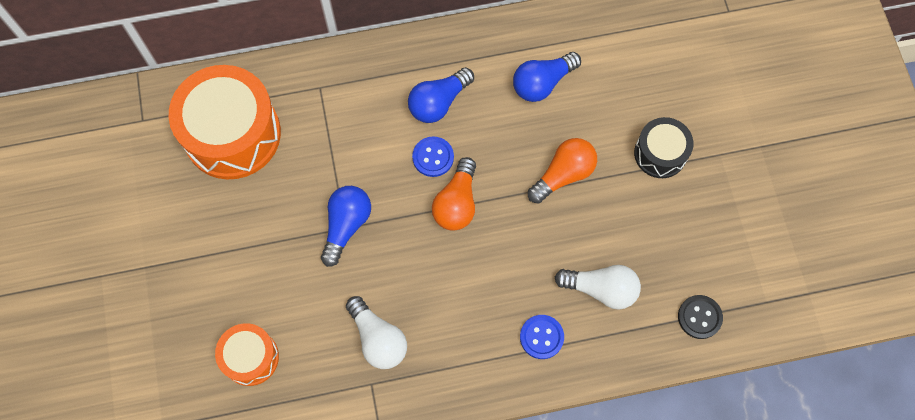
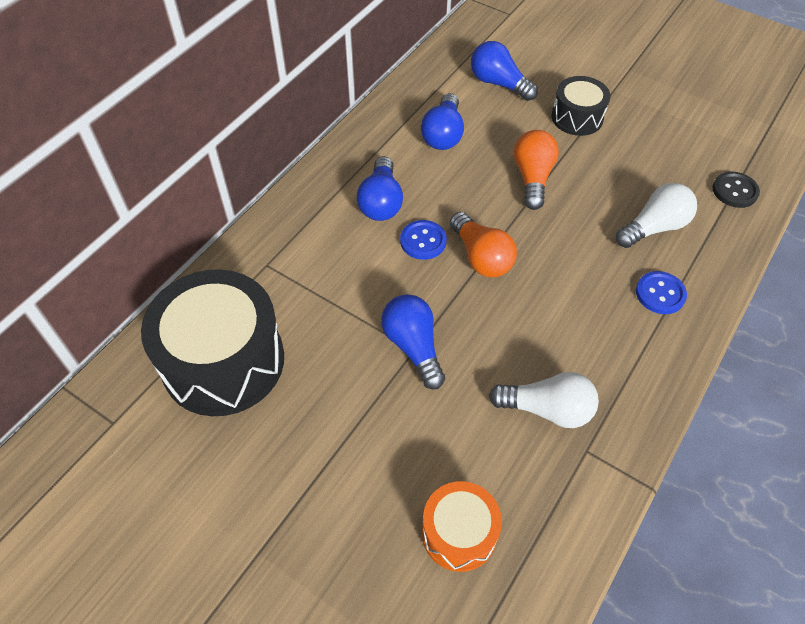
camera: 45 degrees left, 15 degrees down
(232, 134) = (223, 361): orange drum -> black drum
(637, 72) = (498, 83): none -> blue light bulb

